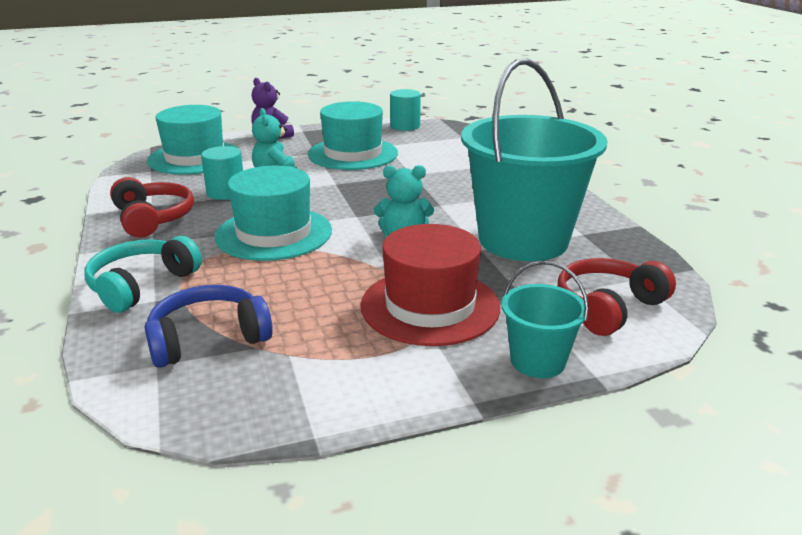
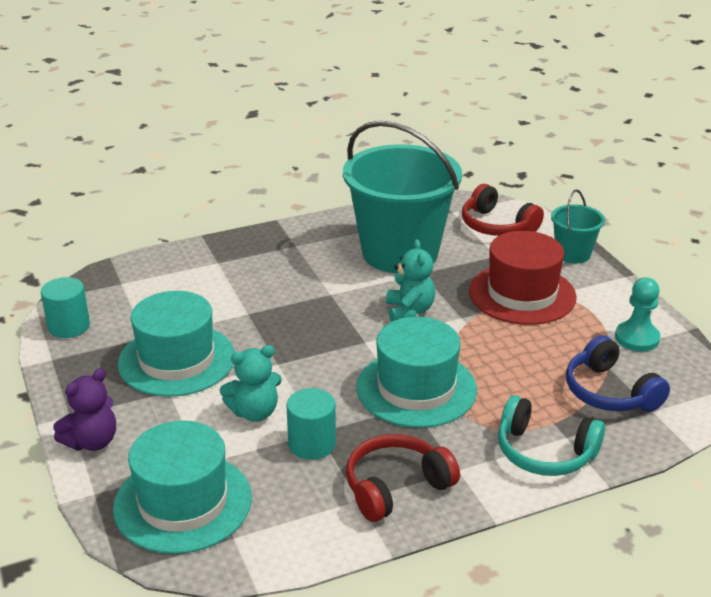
camera: 95 degrees left, 5 degrees up
(308, 381) = (637, 338): none -> turquoise pawn

